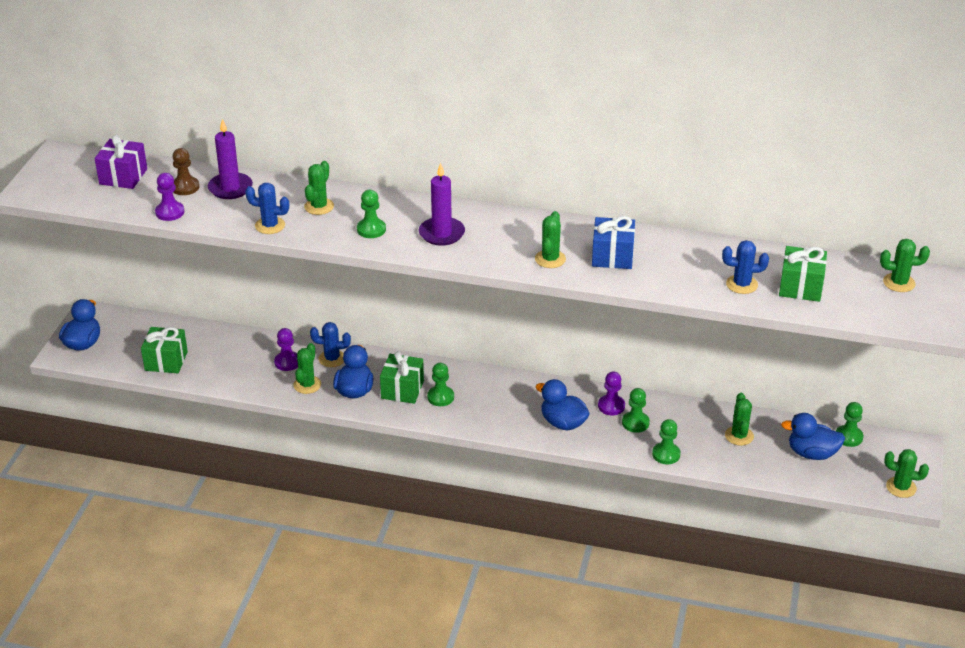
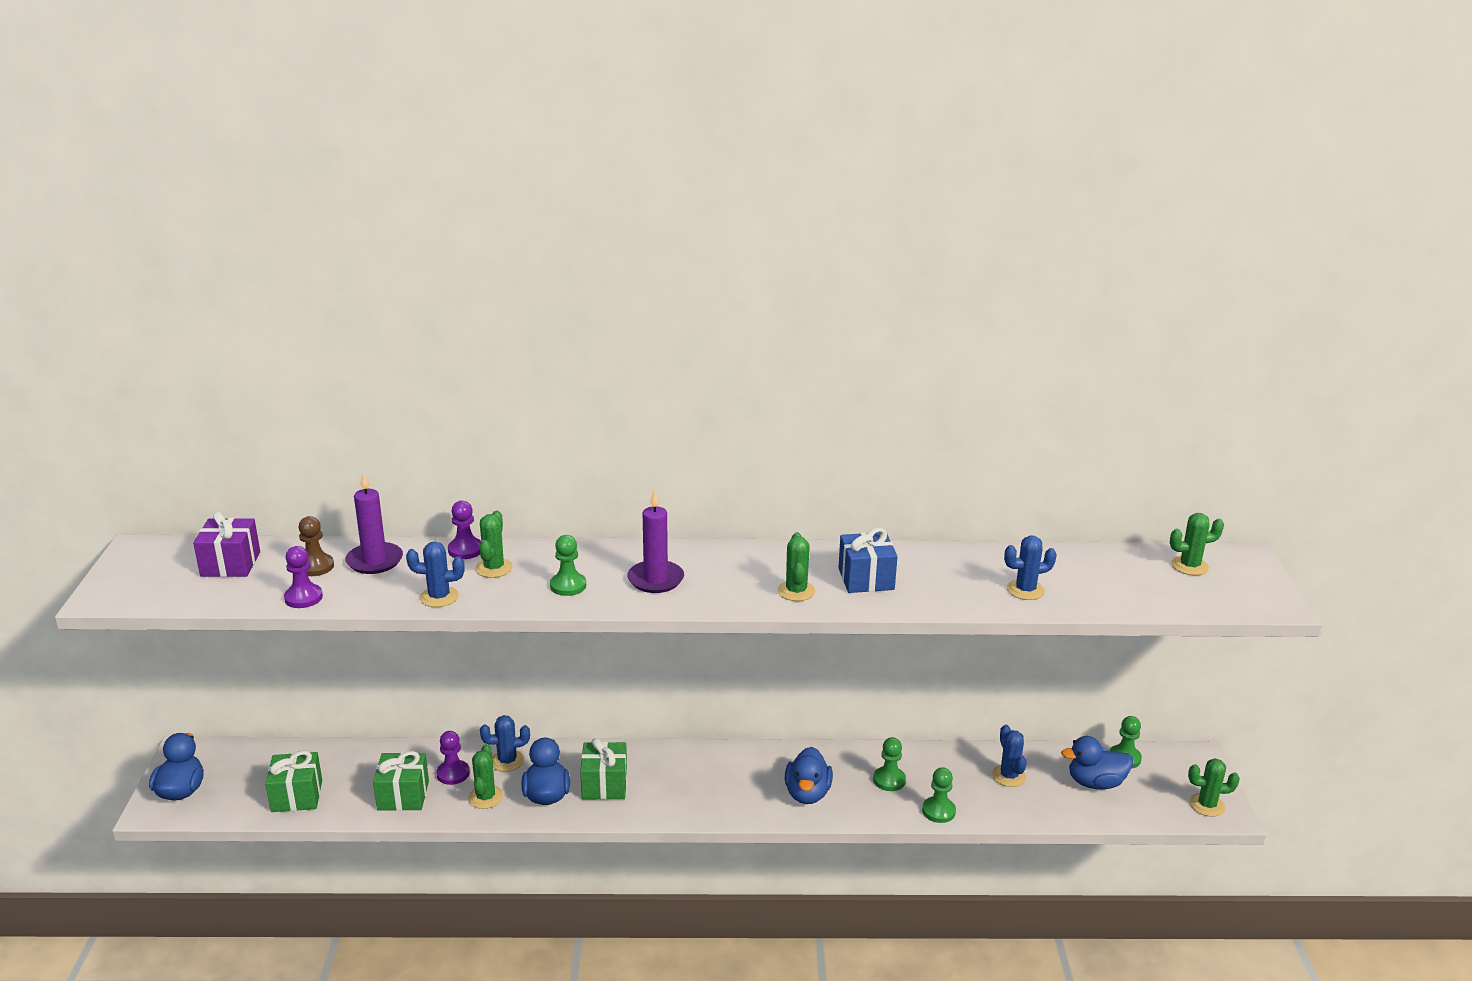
camera: 15 degrees left, 10 degrees down
(440, 397) = (653, 786): green pawn -> none
(563, 423) = (807, 794): blue duck -> blue duck turned 105 degrees counterclockwise
(611, 406) = (854, 765): purple pawn -> purple pawn (465, 550)
(739, 436) = (1009, 776): green cactus -> blue cactus
(800, 287) = (1090, 584): green gift -> green gift (403, 795)

